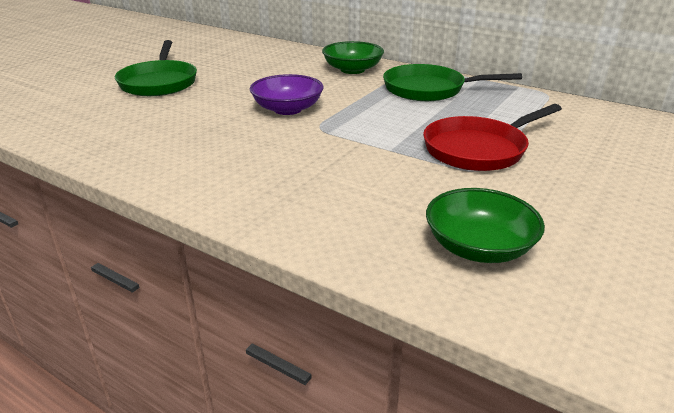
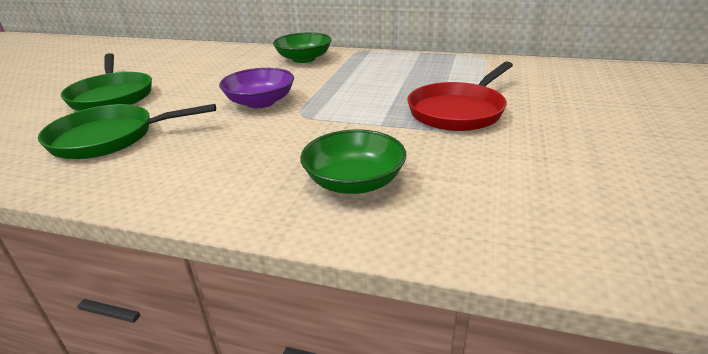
camera: 15 degrees left, 0 degrees up
(429, 89) = (383, 66): green pan -> green pan (110, 138)
(479, 247) = (519, 202): green bowl -> green bowl (354, 182)

